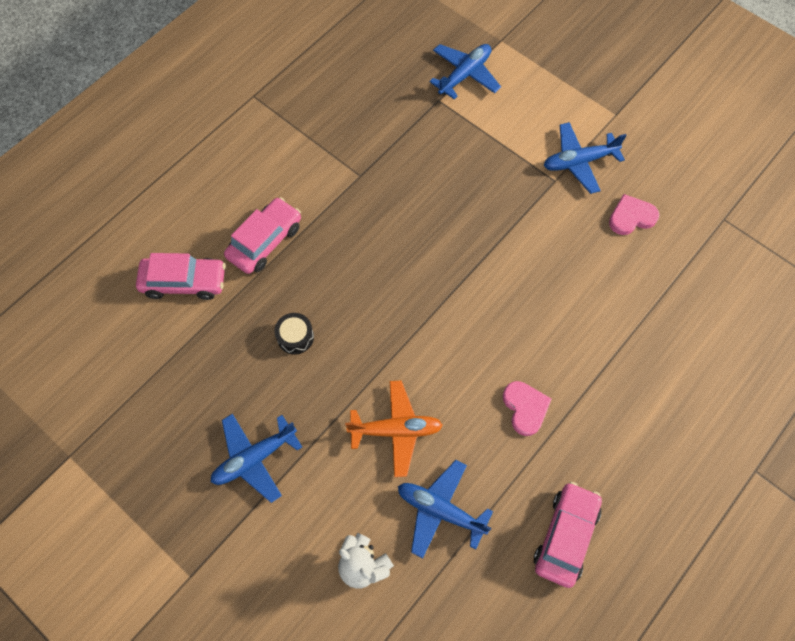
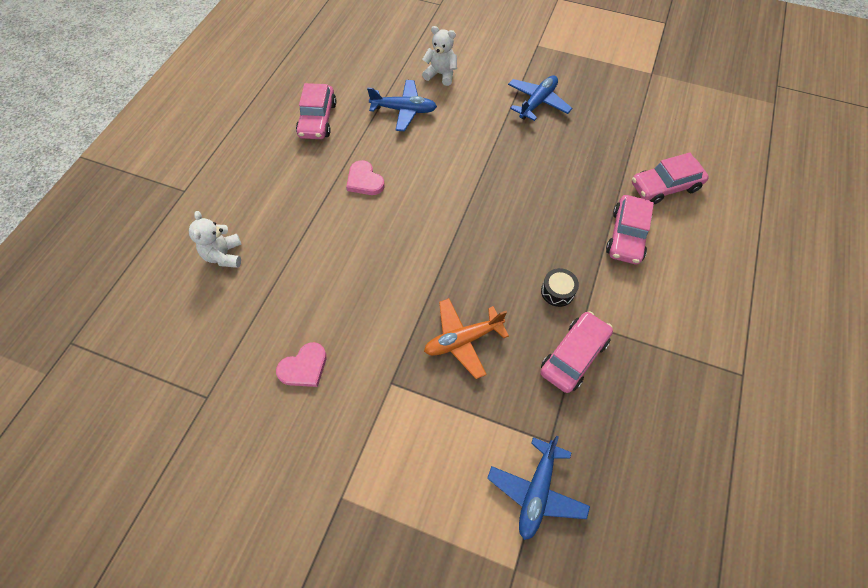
camera: 160 degrees right, 5 degrees down
(295, 337) = (556, 176): black drum -> black drum (557, 291)
(384, 152) = (574, 356): none -> pink car
(396, 430) = (453, 142): orange plane -> orange plane (463, 340)
(579, 162) = (370, 414): blue plane -> none
(705, 360) = (224, 255): none -> white teddy bear

